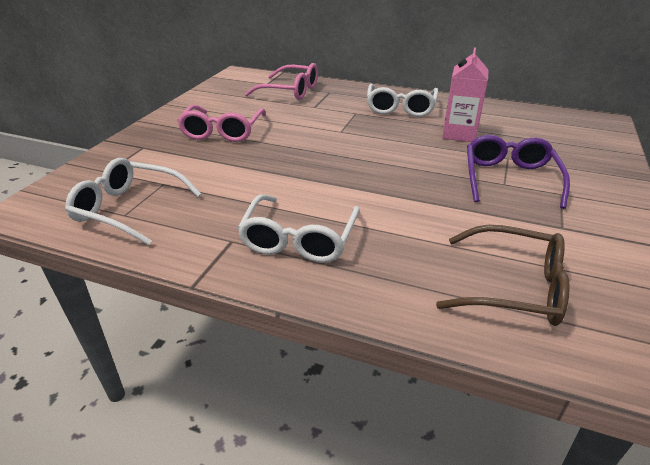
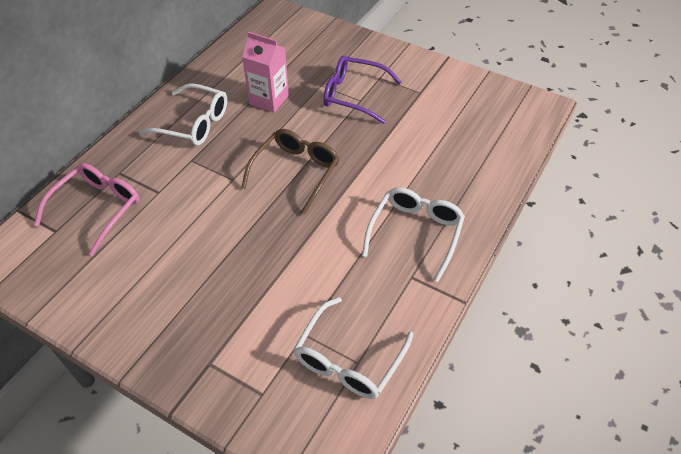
camera: 80 degrees left, 15 degrees up
(222, 131) = (195, 282): pink glasses -> none
(299, 239) = (415, 233): white glasses -> white glasses turned 90 degrees counterclockwise
(514, 287) = (477, 135): brown glasses -> brown glasses (296, 172)

